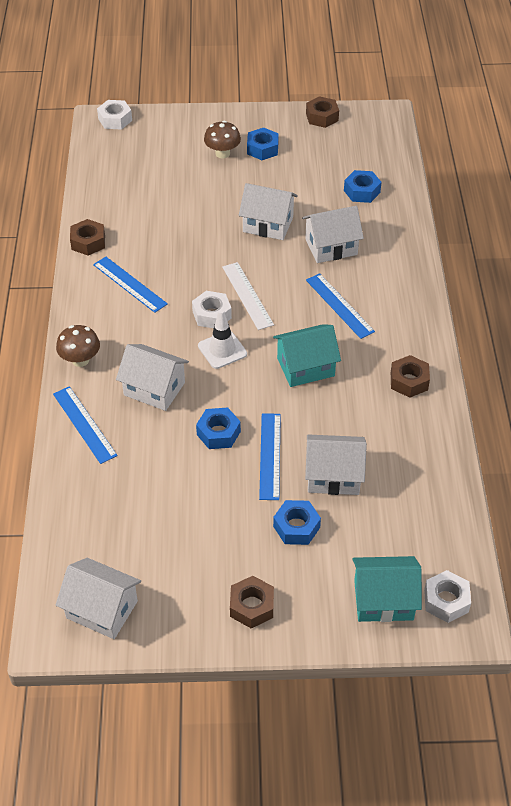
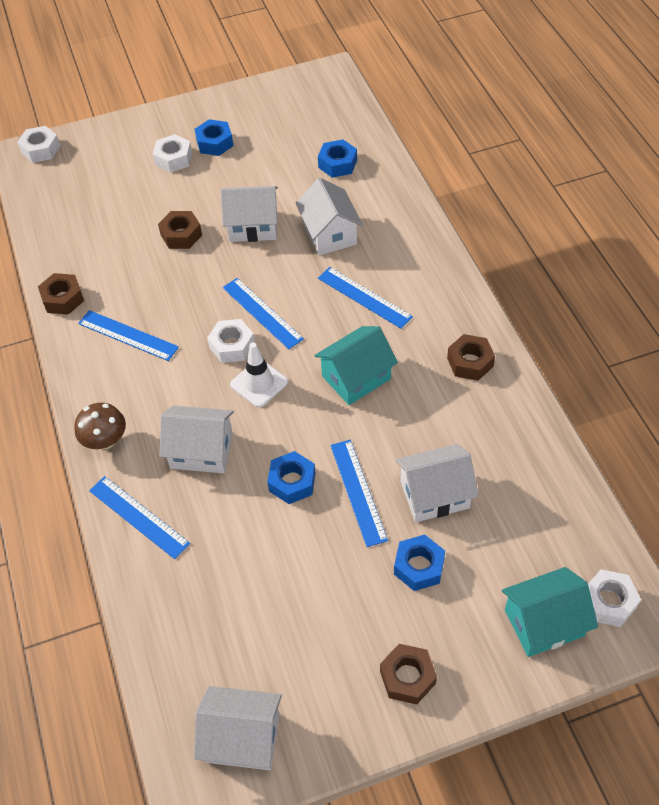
camera: 15 degrees left, 5 degrees up
(222, 153) = (173, 159): brown mushroom -> white nut
(247, 295) = (262, 313): white ruler -> blue ruler
(322, 117) = (264, 92): brown nut -> brown nut (181, 235)
(331, 247) = (330, 234): white house -> white house turned 75 degrees counterclockwise

